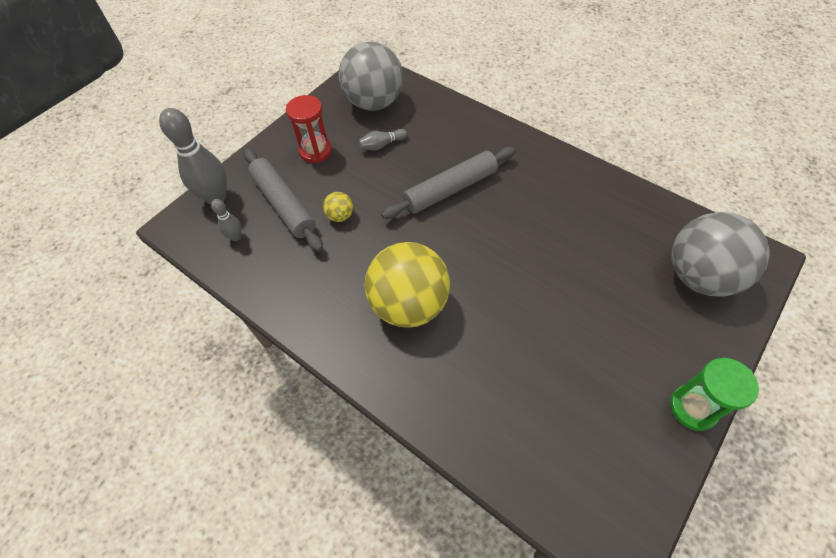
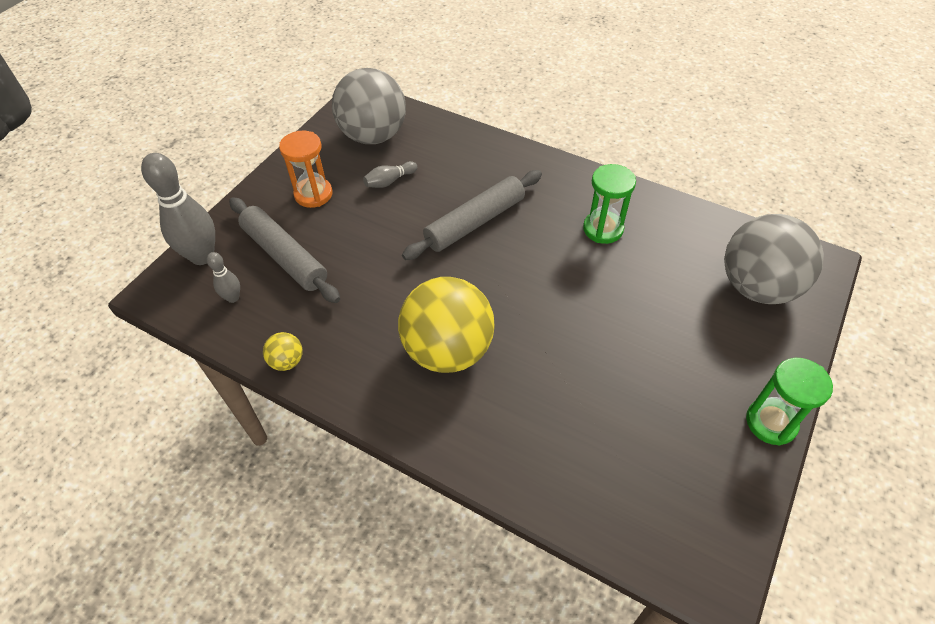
camera: 10 degrees left, 5 degrees down
(315, 151) = (313, 194): red hourglass -> orange hourglass
(340, 216) = (353, 262): yellow ball -> yellow ball (287, 361)
(563, 206) = (603, 229): none -> green hourglass

